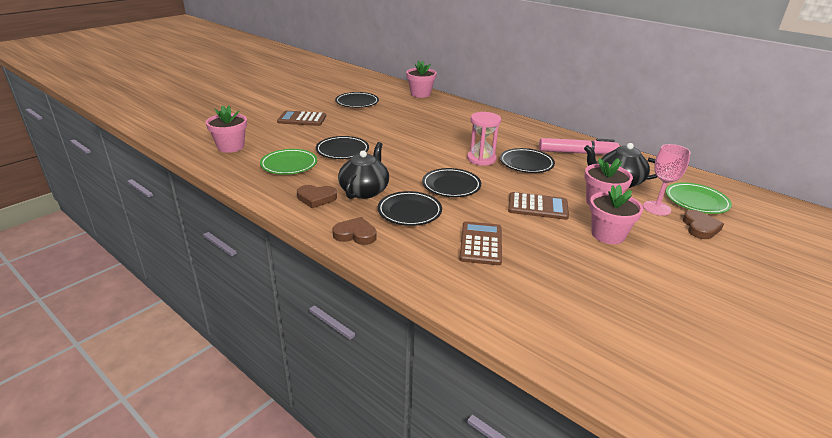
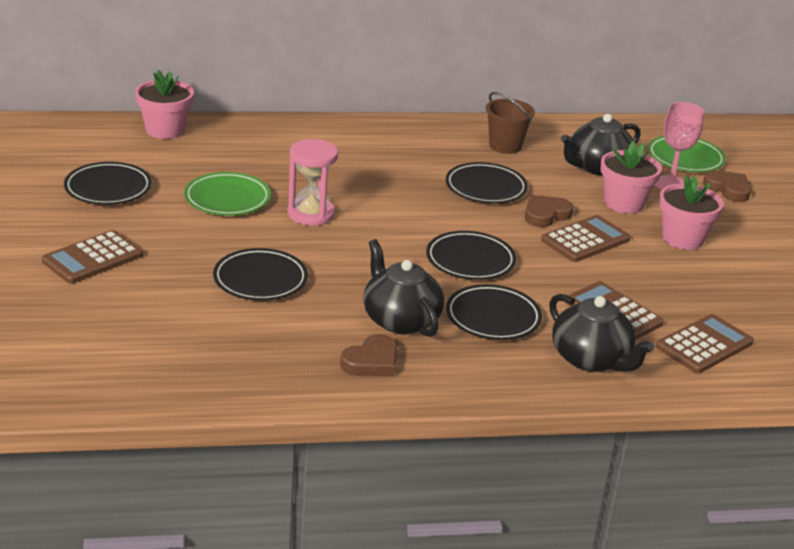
camera: 50 degrees left, 0 degrees up
(231, 147) = (97, 358): pink flower pot -> none
(289, 165) = (241, 338): green plate -> green plate (227, 199)
(355, 234) = (497, 376): brown heart -> brown heart (545, 214)
(420, 255) = (591, 359): none -> black teapot
(481, 159) = (433, 206): pink hourglass -> pink hourglass (311, 214)
(505, 289) = (704, 345): none -> brown calculator
(577, 153) = (505, 146): pink marker -> brown bucket

